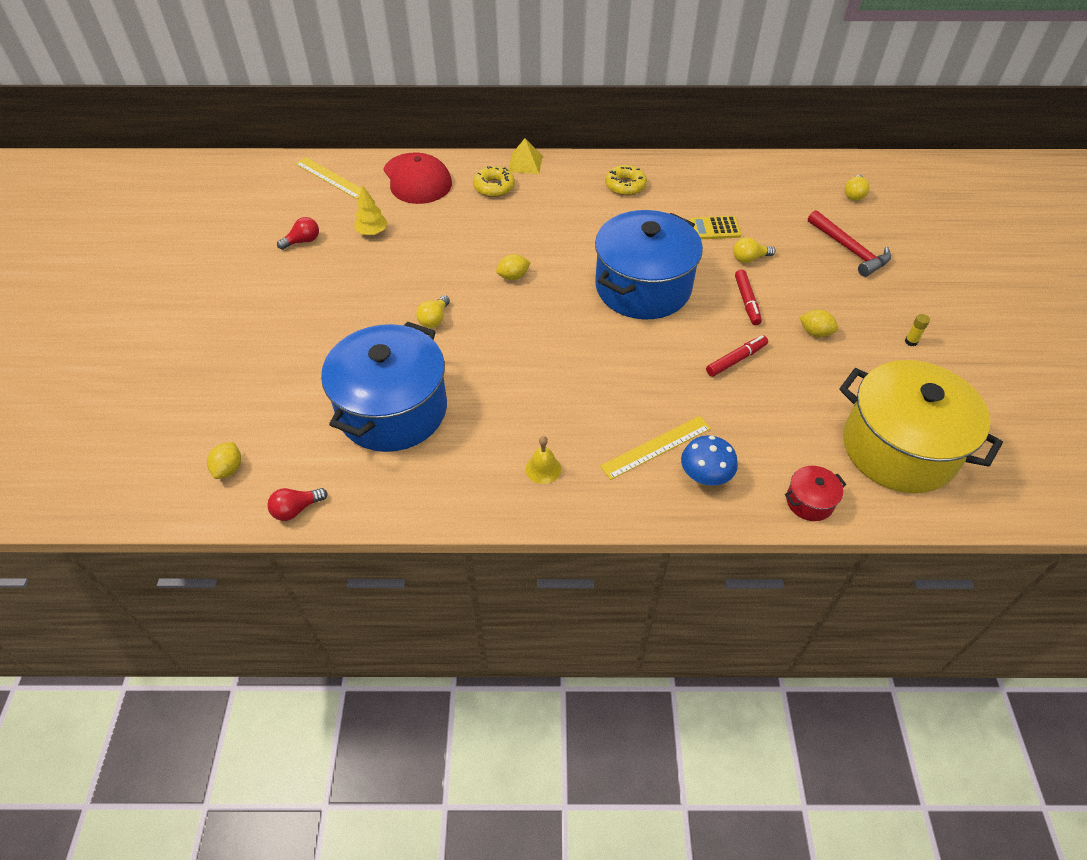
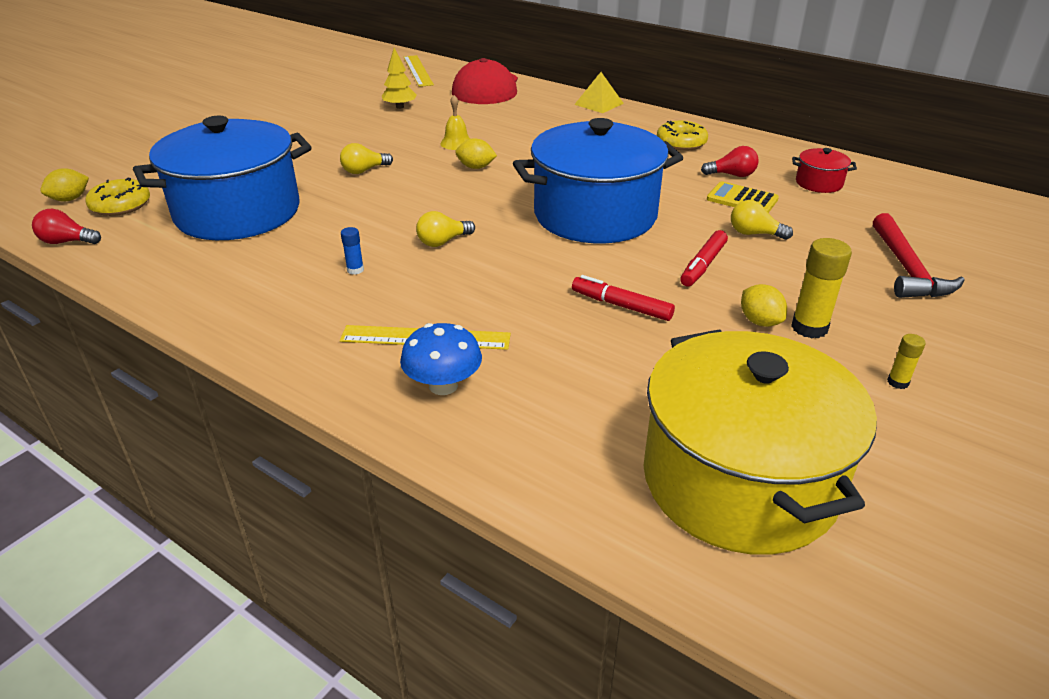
camera: 35 degrees right, 15 degrees down
(303, 241) = (339, 97): red light bulb -> red light bulb (732, 175)
(494, 187) = (546, 110): yellow donut -> yellow donut (121, 205)
(543, 469) = (292, 304): yellow bell -> yellow bell (456, 143)
(547, 417) = (355, 270): none -> blue glue stick
(736, 360) = (621, 306): red marker -> red marker turned 150 degrees counterclockwise
(809, 501) = (535, 472): red pot -> red pot (818, 183)
(842, 324) = (809, 328): none -> yellow glue stick
(854, 194) = (974, 226): yellow light bulb -> yellow light bulb (443, 242)

